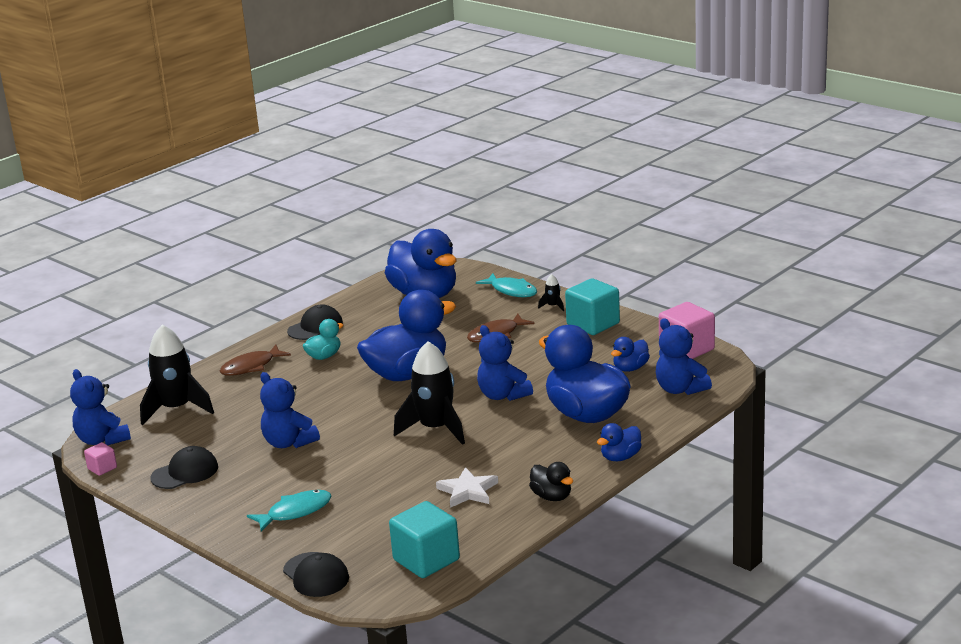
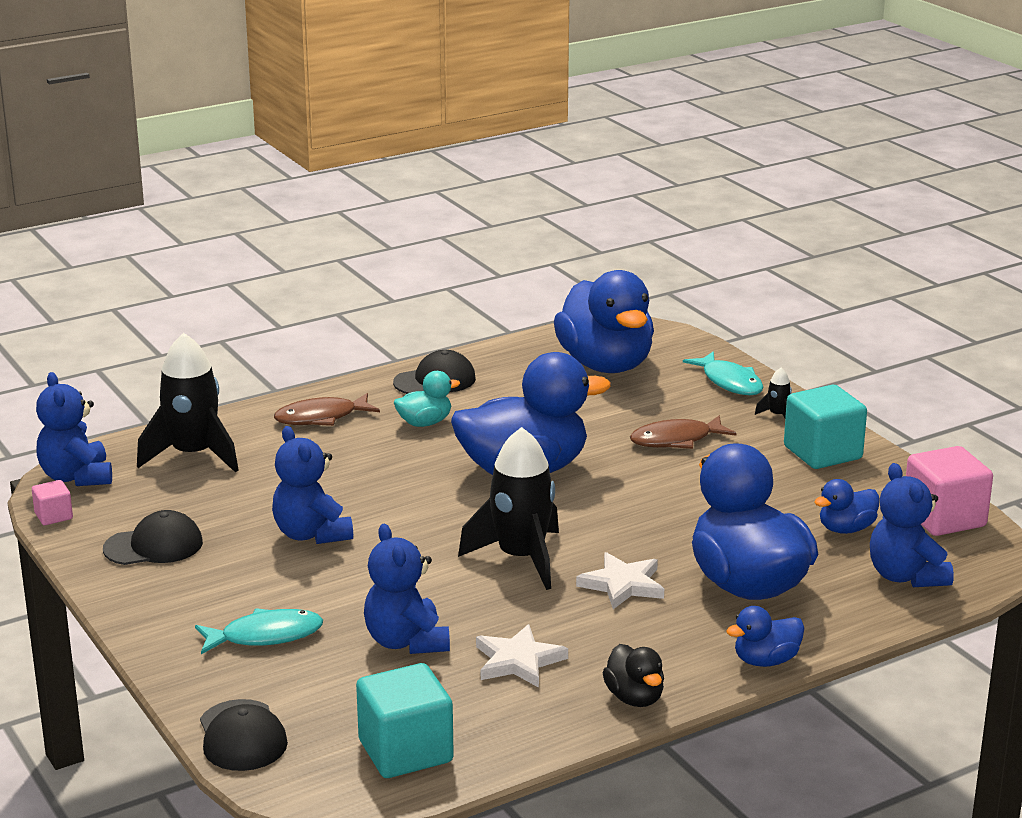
camera: 15 degrees right, 0 degrees up
(503, 395) = (641, 530): blue teddy bear -> blue teddy bear (406, 642)
(509, 431) = (622, 585): none -> white star

